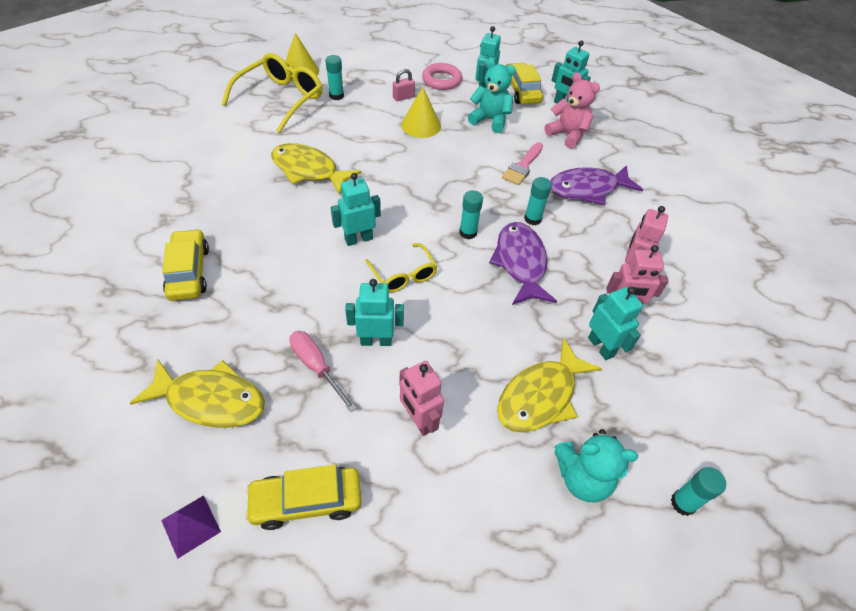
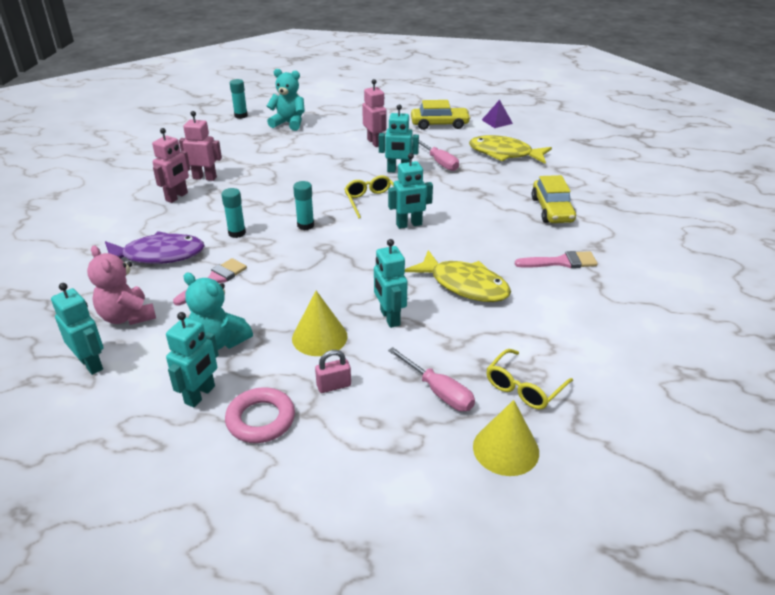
camera: 170 degrees left, 15 degrees down
(212, 198) = (561, 262): none -> pink brush
(280, 99) = (524, 387): yellow glasses -> yellow glasses, size x0.58
(336, 96) = (438, 391): turquoise glue stick -> pink screwdriver
(520, 263) = (269, 204): purple fish -> none
(521, 91) = (138, 392): yellow car -> none
(540, 396) = (295, 146): yellow fish -> none
(601, 347) = (238, 162): turquoise robot -> turquoise robot (389, 318)

